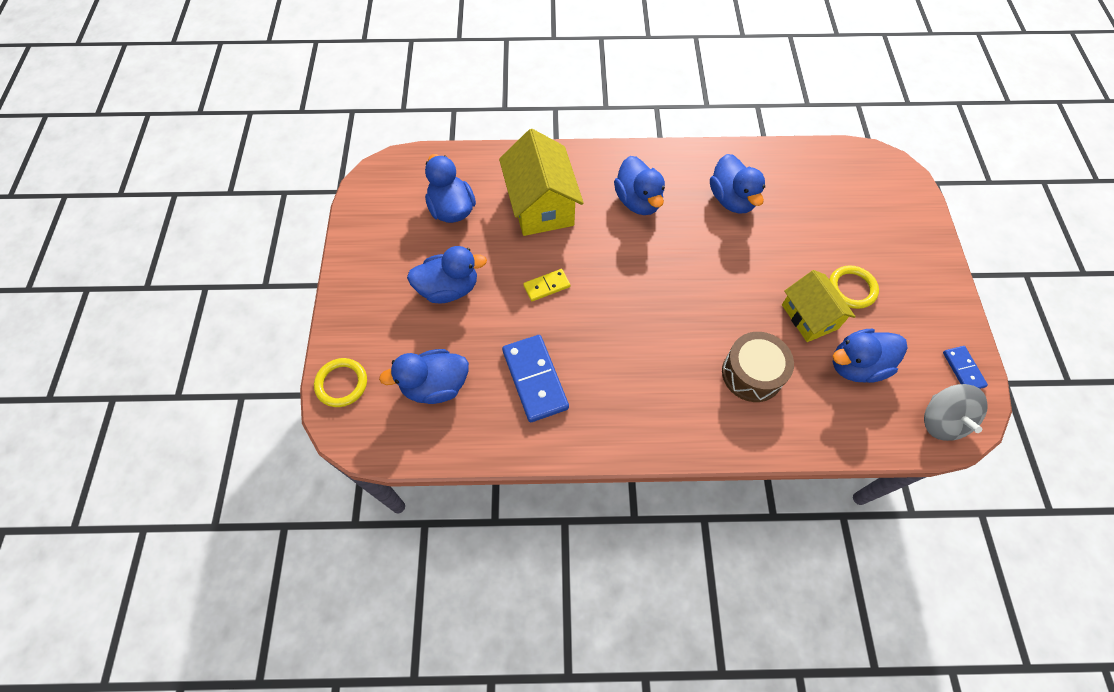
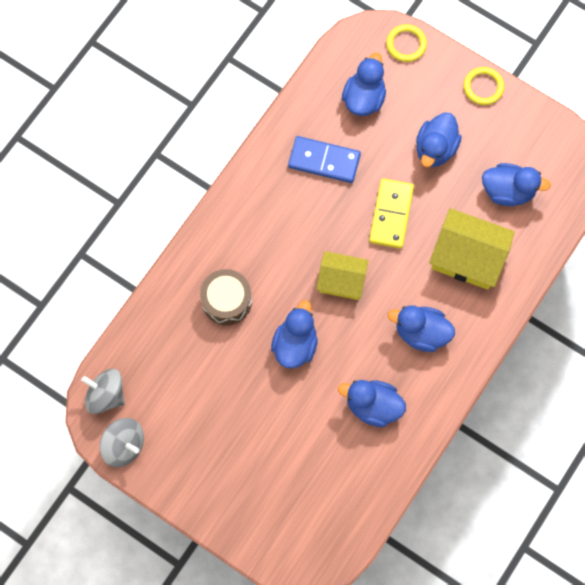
camera: 125 degrees right, 10 degrees up
(546, 286) = (391, 214): yellow domino -> yellow domino, size x1.84
(809, 317) = (237, 376): yellow house -> yellow house (341, 281)
(851, 289) = (235, 427): yellow ring -> yellow ring (483, 87)
(856, 365) = (180, 375): blue duck -> blue duck (295, 344)
(963, 369) = (124, 445): blue domino -> grey spinning top

